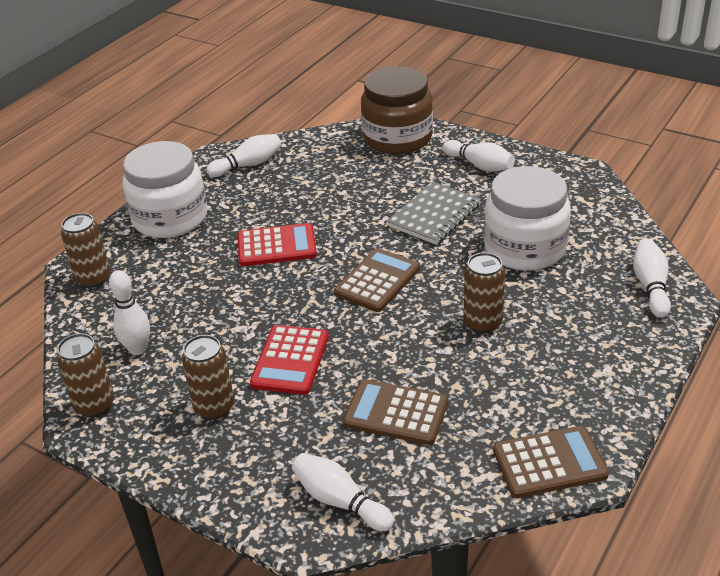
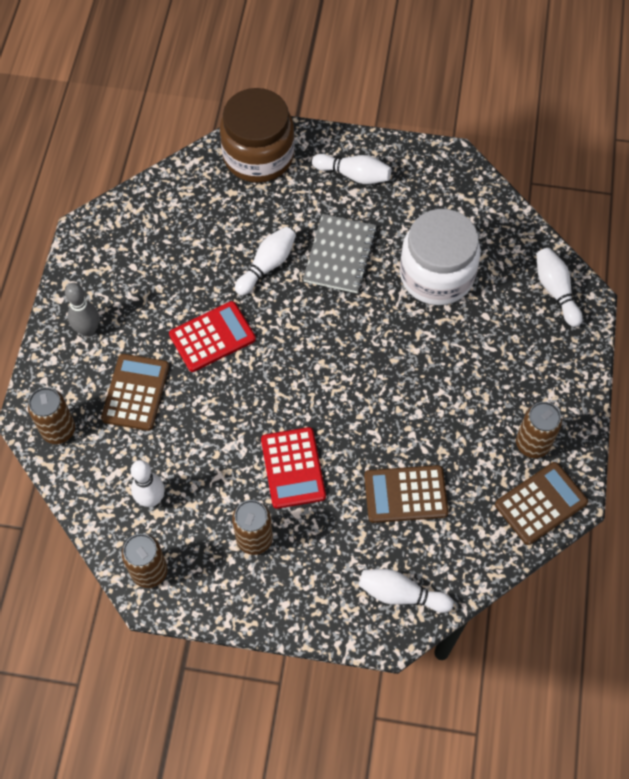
camera: 25 degrees left, 25 degrees up
(170, 218) = (88, 330): white jar -> grey bowling pin
(248, 165) = (127, 234): white bowling pin -> white bowling pin (267, 265)
(377, 281) = (325, 353): brown calculator -> brown calculator (135, 392)
(483, 323) = (435, 375): brown can -> brown can (532, 444)

